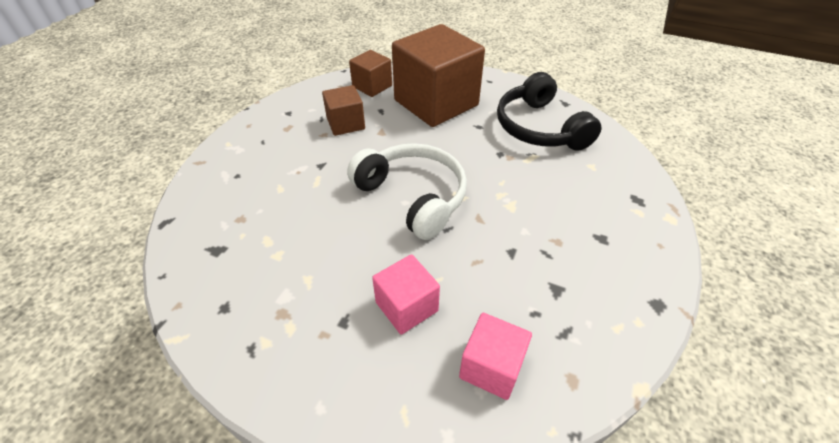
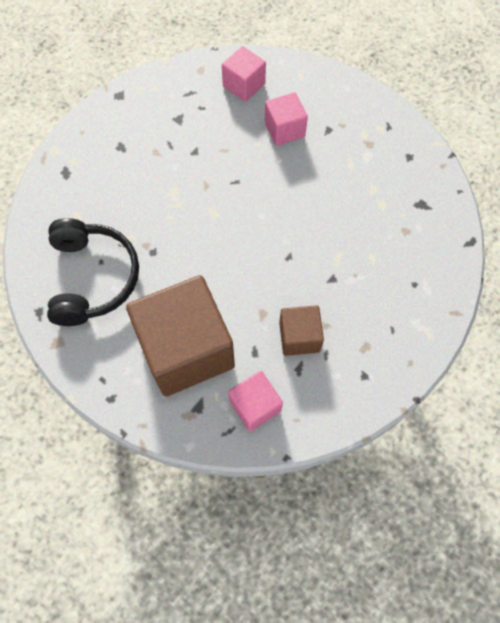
camera: 165 degrees left, 20 degrees up
(372, 86) = (255, 406): brown cube -> pink cube
(413, 196) = (253, 219): white headphones -> none

